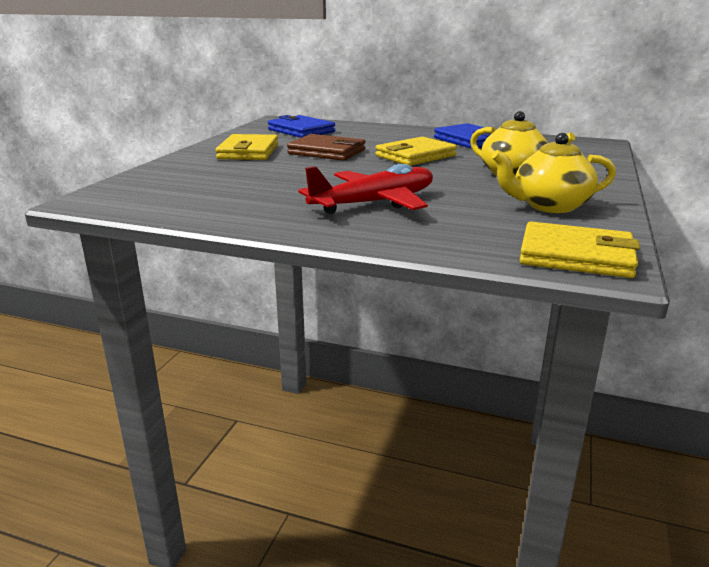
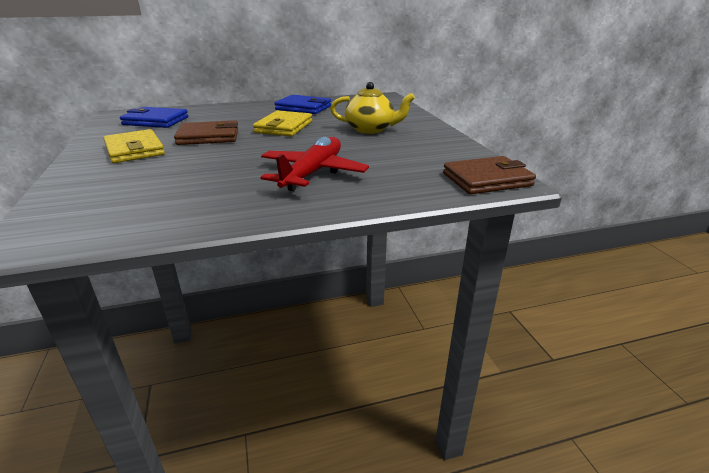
camera: 35 degrees left, 5 degrees up
(549, 206) = (423, 148): yellow teapot -> none
(576, 256) = (486, 179): yellow wallet -> brown wallet

